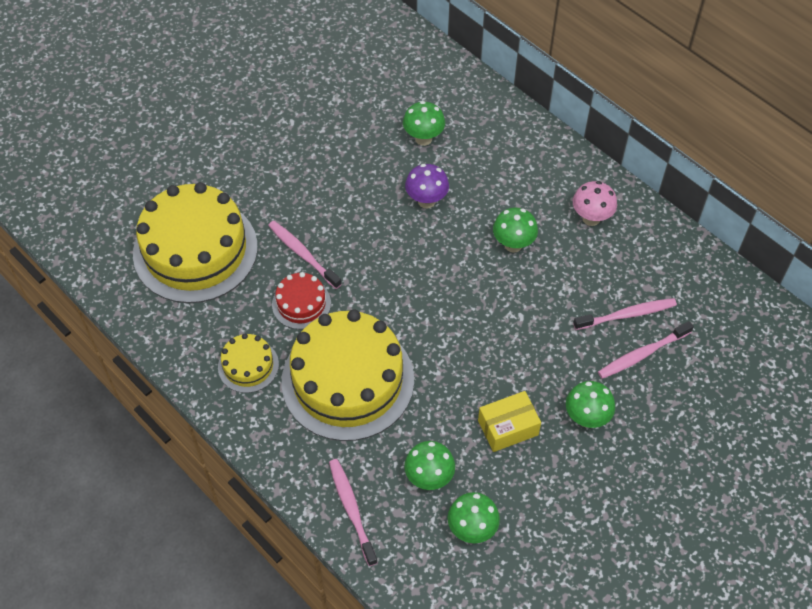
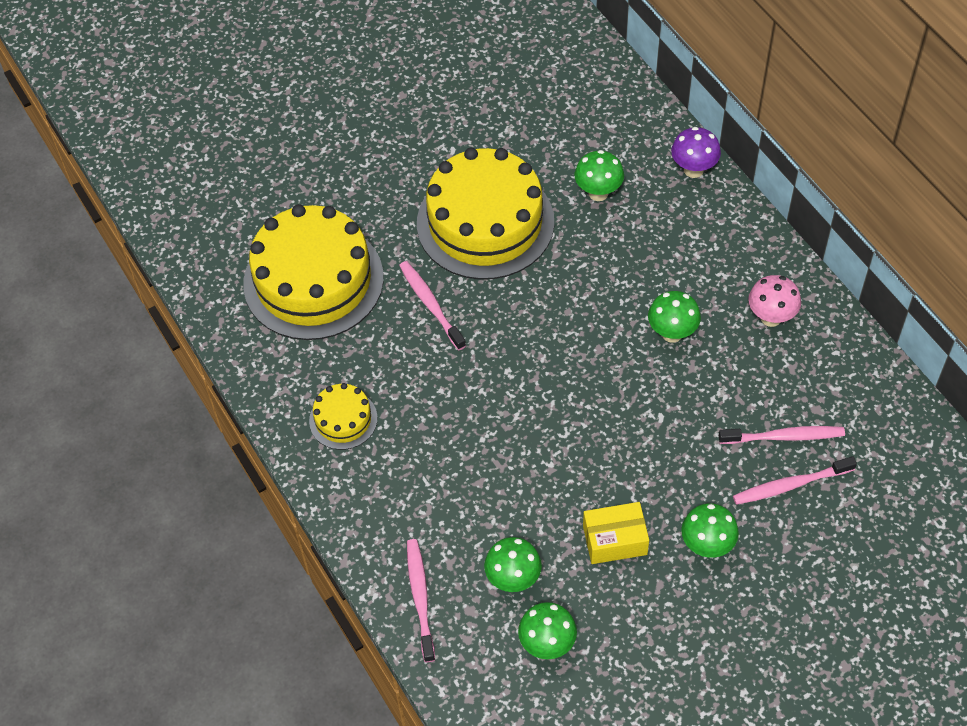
camera: 15 degrees right, 0 degrees up
(301, 304) = (416, 360): red cake -> none
(348, 380) = (448, 455): yellow cake -> yellow cake (485, 222)
(426, 201) = (584, 266): purple mushroom -> purple mushroom (693, 170)

